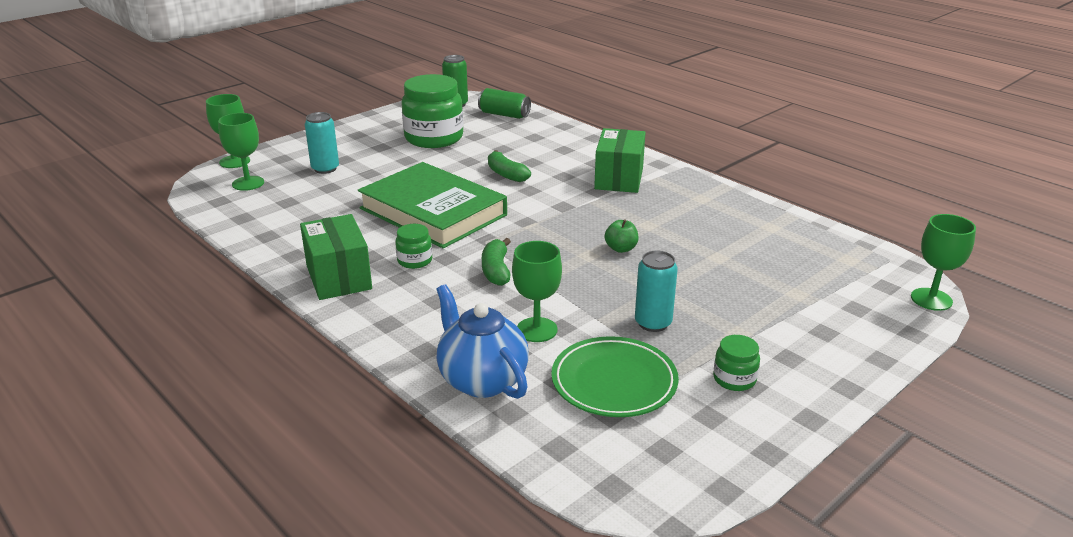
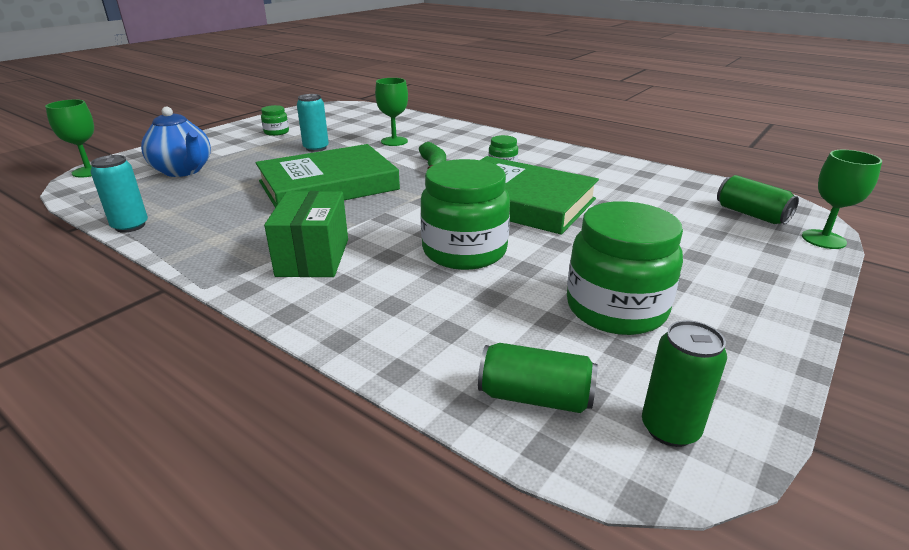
camera: 170 degrees right, 0 degrees up
(248, 183) = (751, 214): green goblet -> green can
(325, 169) = (698, 239): turquoise can -> turquoise can (130, 226)
(339, 277) = (549, 154): green box -> none
(482, 380) = (420, 124): blue teapot -> blue teapot (183, 171)
(506, 174) = (464, 251): green banana -> green jar
(614, 382) = (346, 128): green plate -> none
(621, 249) = (328, 185): green apple -> green book

